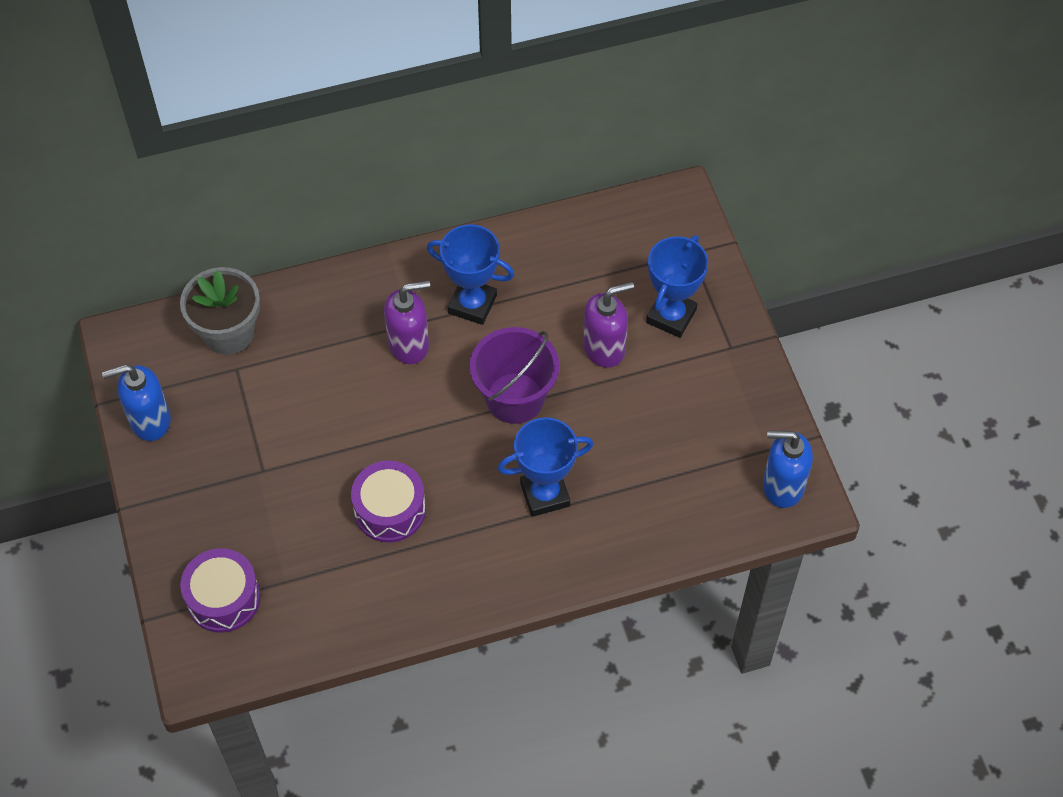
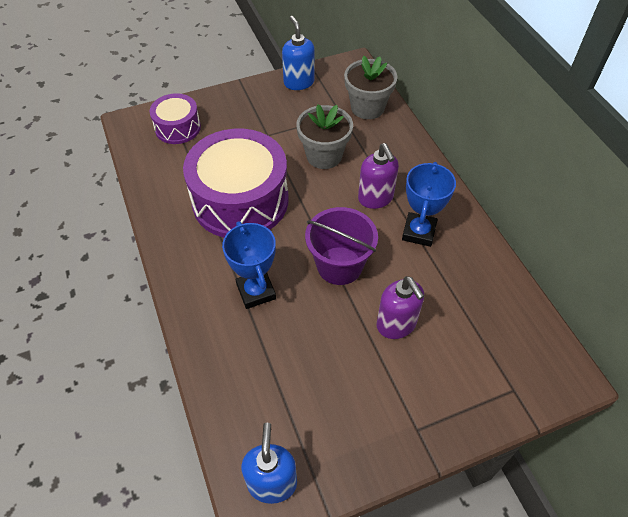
camera: 85 degrees right, 5 degrees down
(319, 399) = (324, 156): none -> grey flower pot
(390, 510) = (240, 200): purple drum -> purple drum, size x1.92
(671, 316) = (440, 375): blue trophy -> none

